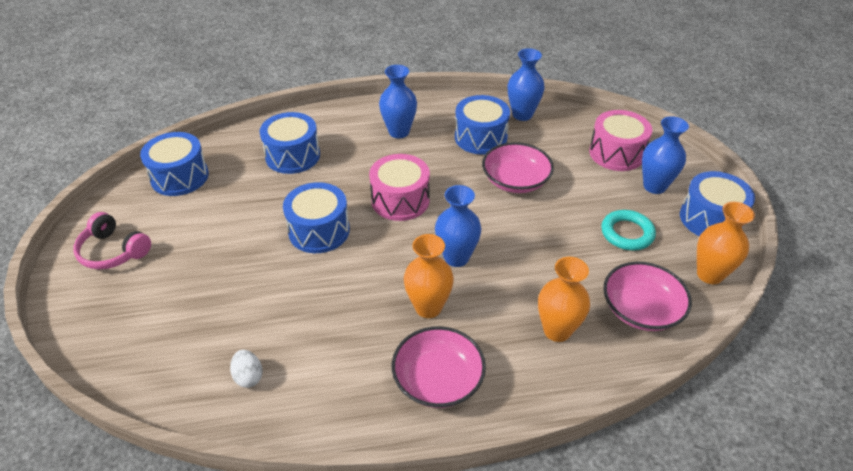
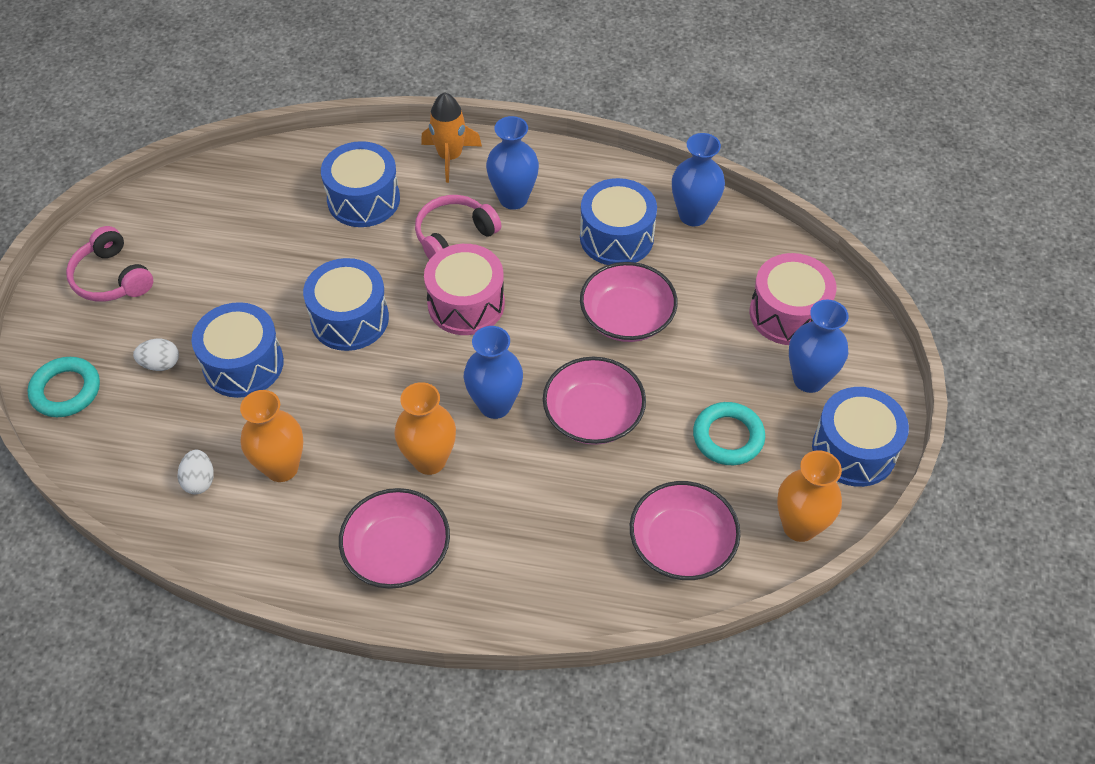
camera: 20 degrees right, 10 degrees up
(102, 342) = (66, 390): none -> turquoise ring
(179, 300) = (161, 364): none -> white egg
(180, 177) = (218, 194): blue drum -> blue drum (243, 364)
(342, 118) = (450, 157): none -> orange rocket
(369, 162) = (454, 236): none -> pink headphones
(529, 245) = (593, 415): none -> pink bowl
(557, 330) = (564, 537): orange vase -> orange vase (281, 467)

